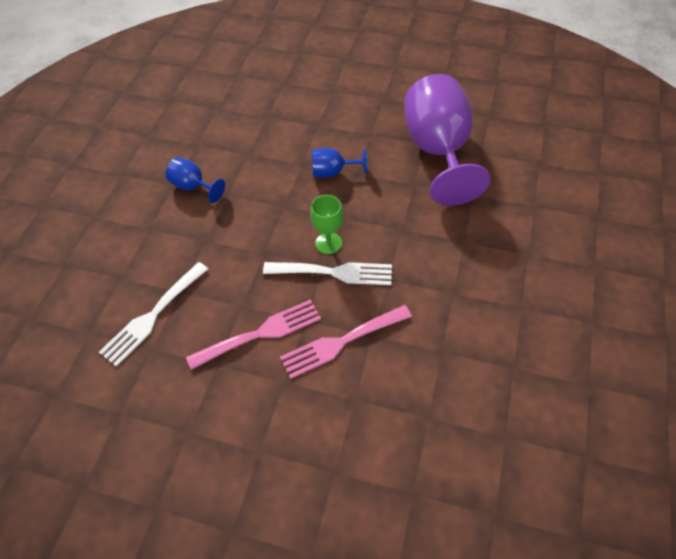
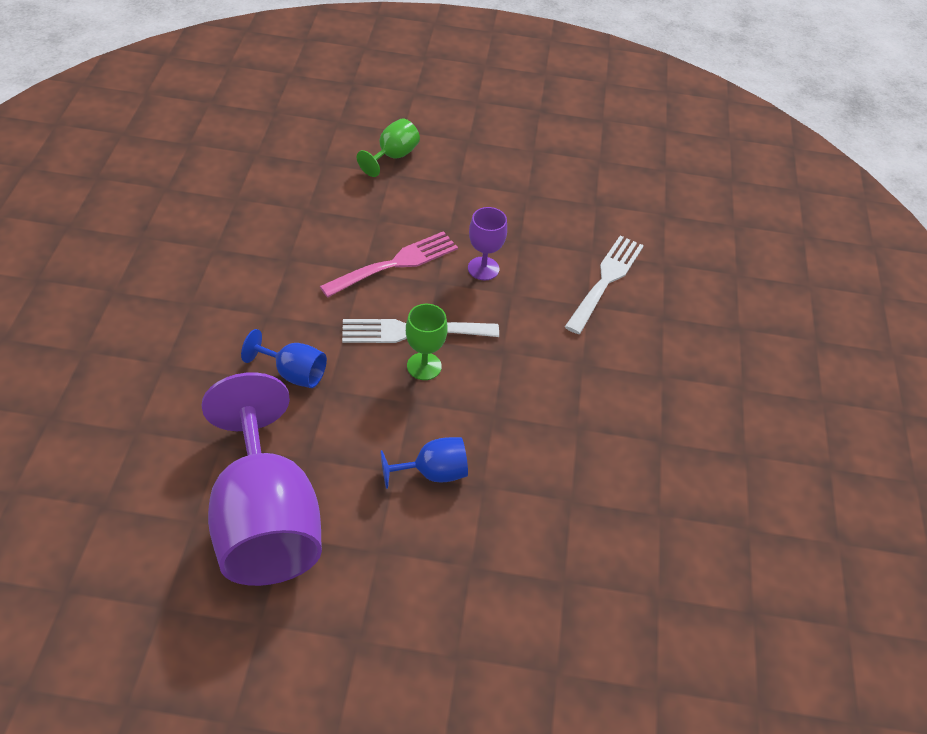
camera: 165 degrees right, 5 degrees down
(193, 187) = (631, 438): blue goblet -> blue goblet (293, 373)
(260, 333) = (483, 268): pink fork -> purple goblet
(329, 503) = (393, 156): none -> green goblet

